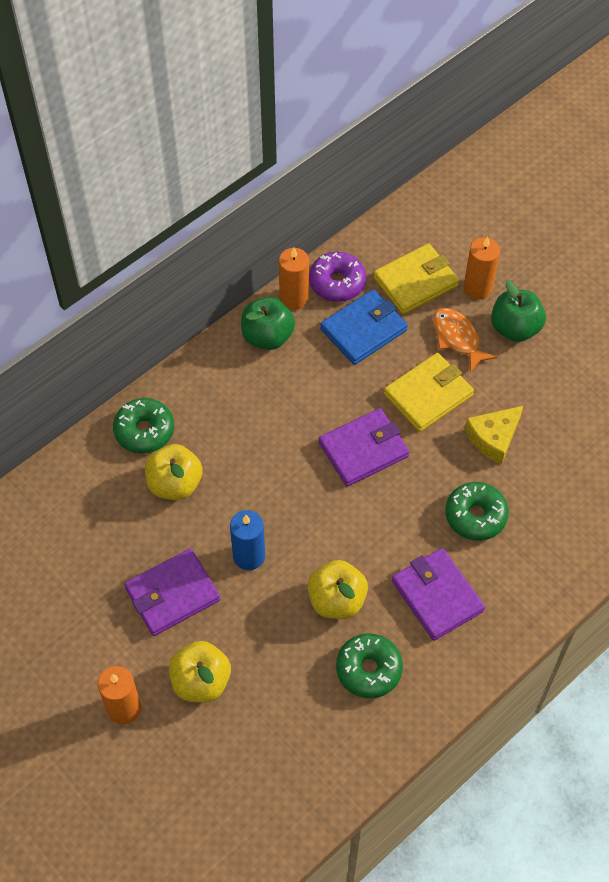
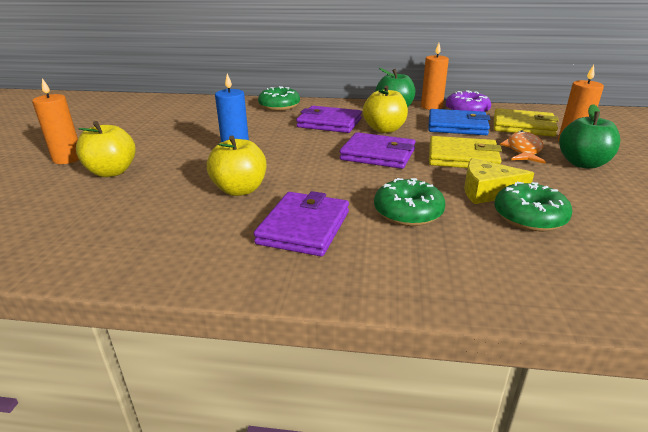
camera: 50 degrees right, 30 degrees down
(172, 594) = (176, 143): purple wallet -> purple wallet (329, 123)
(175, 484) = (257, 121): yellow apple -> yellow apple (384, 129)
(368, 669) = (188, 226): green donut -> green donut (529, 217)

